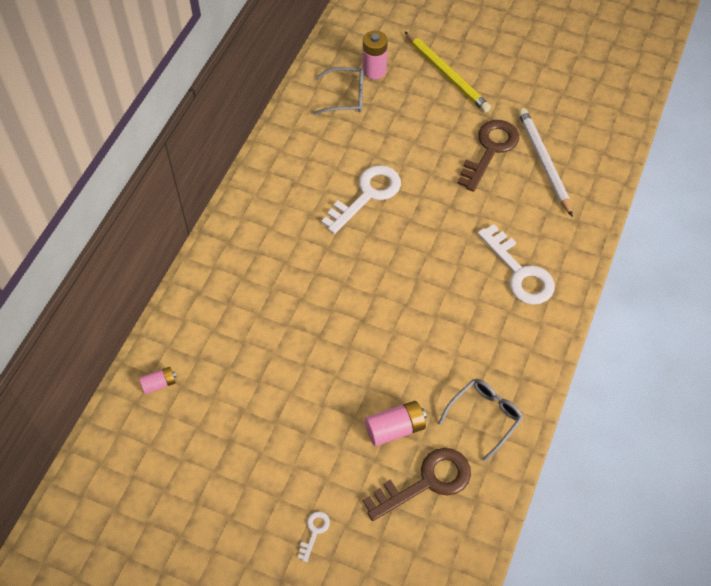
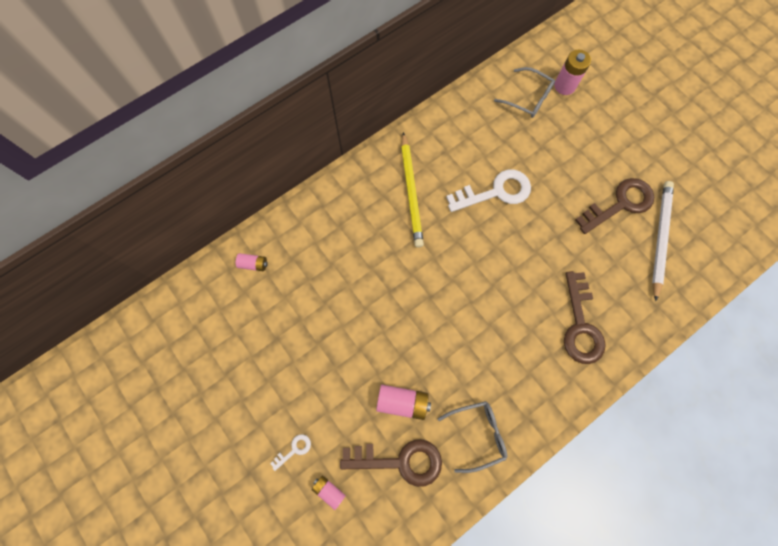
camera: 30 degrees right, 15 degrees up
(373, 548) = (329, 490): none -> pink battery
(446, 74) = (623, 118): yellow pencil -> yellow pencil (411, 191)
(519, 272) = (580, 325): white key -> brown key

